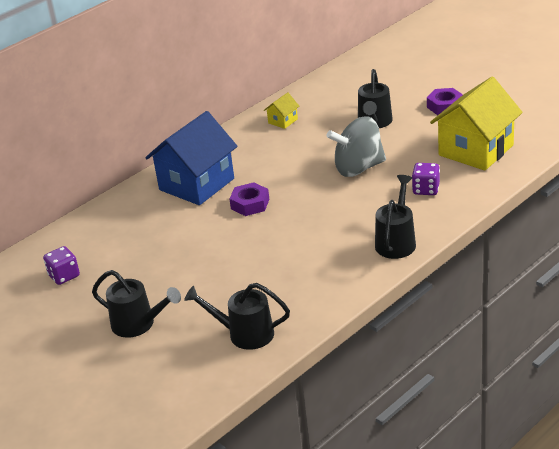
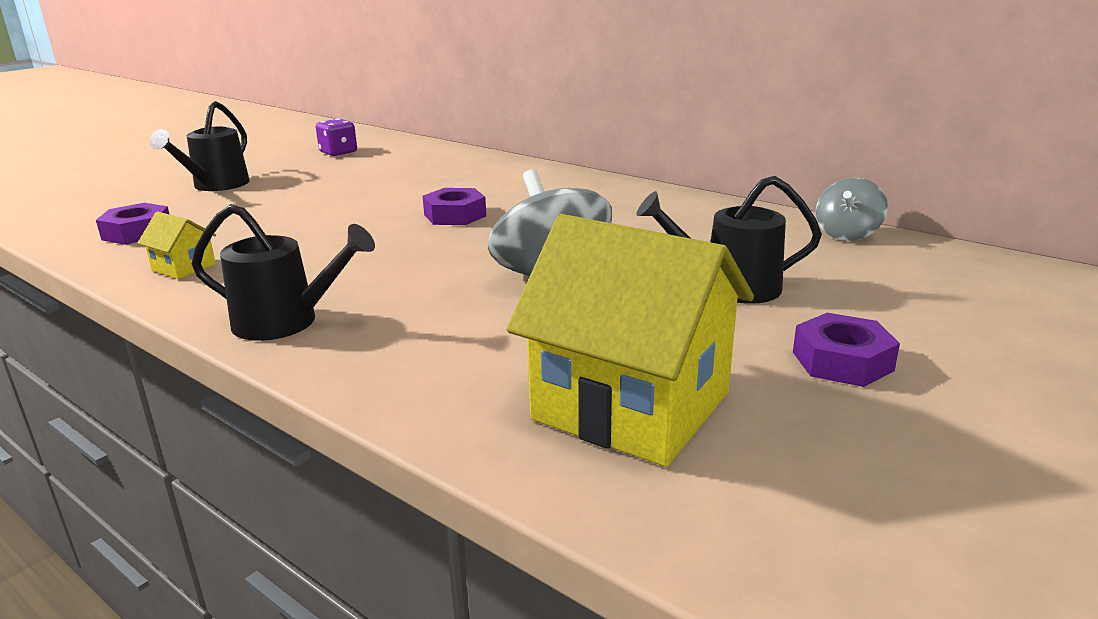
camera: 80 degrees right, 10 degrees down
(196, 184) = (515, 186): blue house -> none
(244, 334) = (137, 232): black watering can -> purple nut
(283, 121) = (707, 219): yellow house -> yellow house (184, 267)
(316, 86) = (847, 234): none -> grey spinning top
(426, 189) = (461, 346): purple dice -> none

